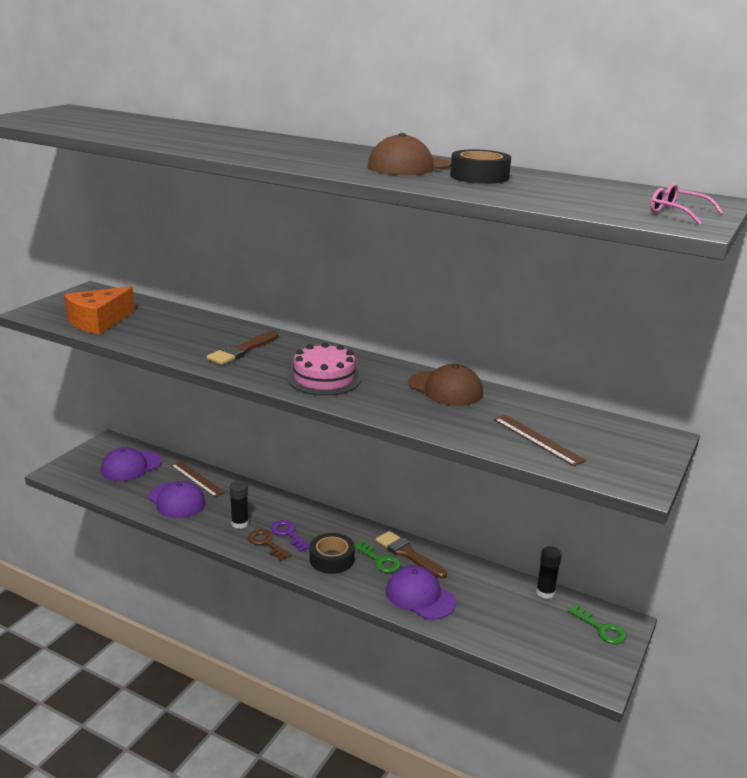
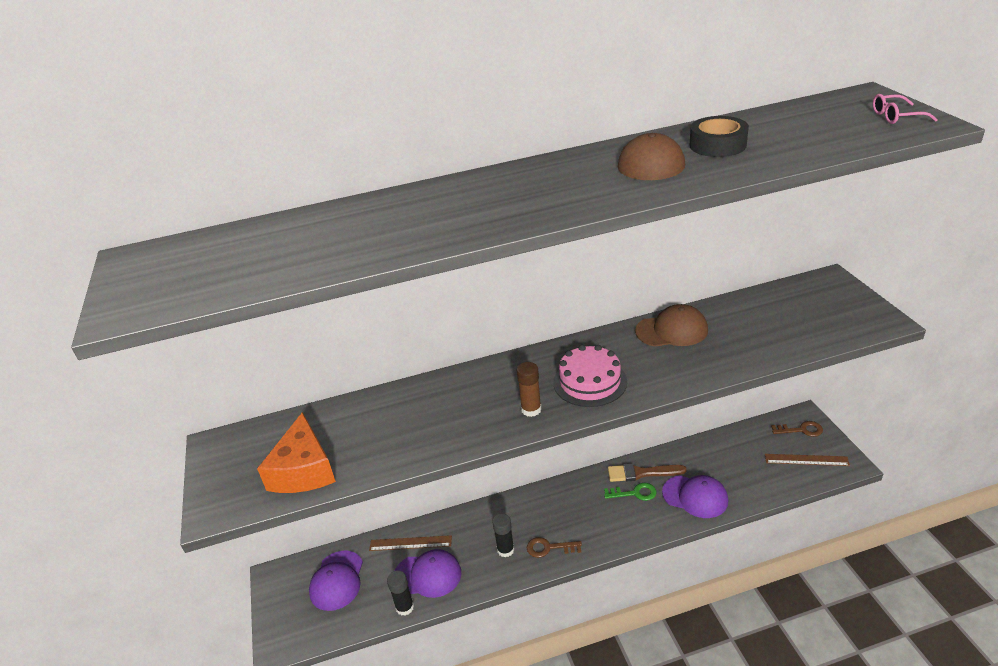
camera: 40 degrees left, 10 degrees up
(242, 350) = (483, 403): brown brush -> none
(259, 368) = (531, 409): none -> brown glue stick
(288, 534) = (551, 527): purple key -> none
(332, 559) = (607, 520): black tape -> none
(420, 596) = (695, 496): purple cap -> purple cap turned 150 degrees counterclockwise
(538, 439) = (789, 330): brown ruler -> brown ruler (806, 460)
(545, 592) = (745, 431): black glue stick -> black glue stick (405, 607)
(601, 628) = (801, 430): green key -> brown key

